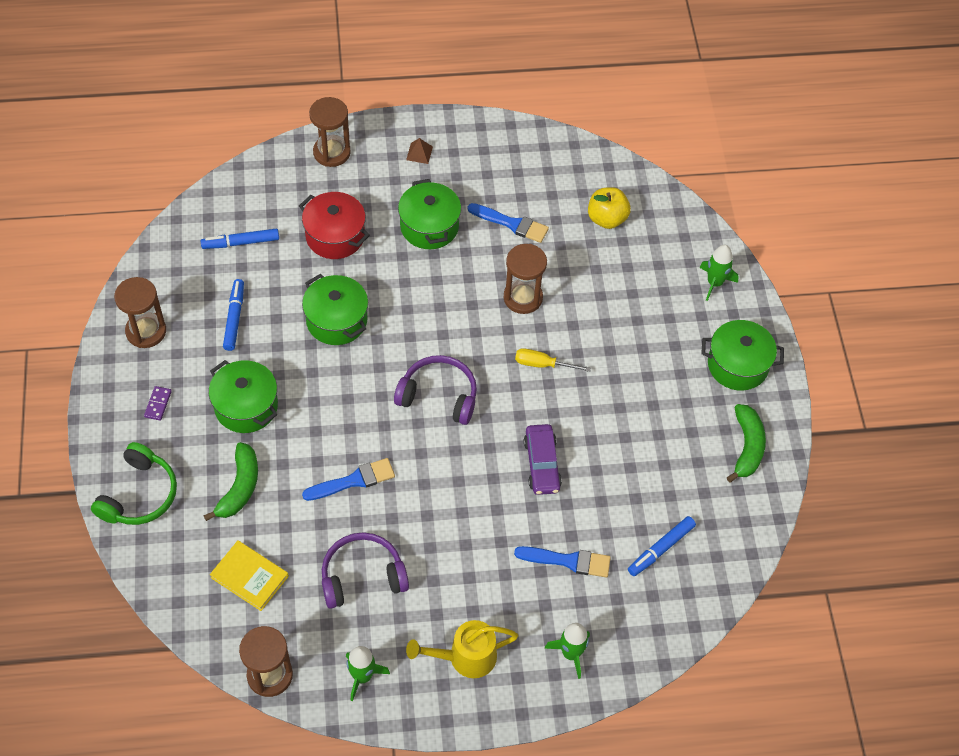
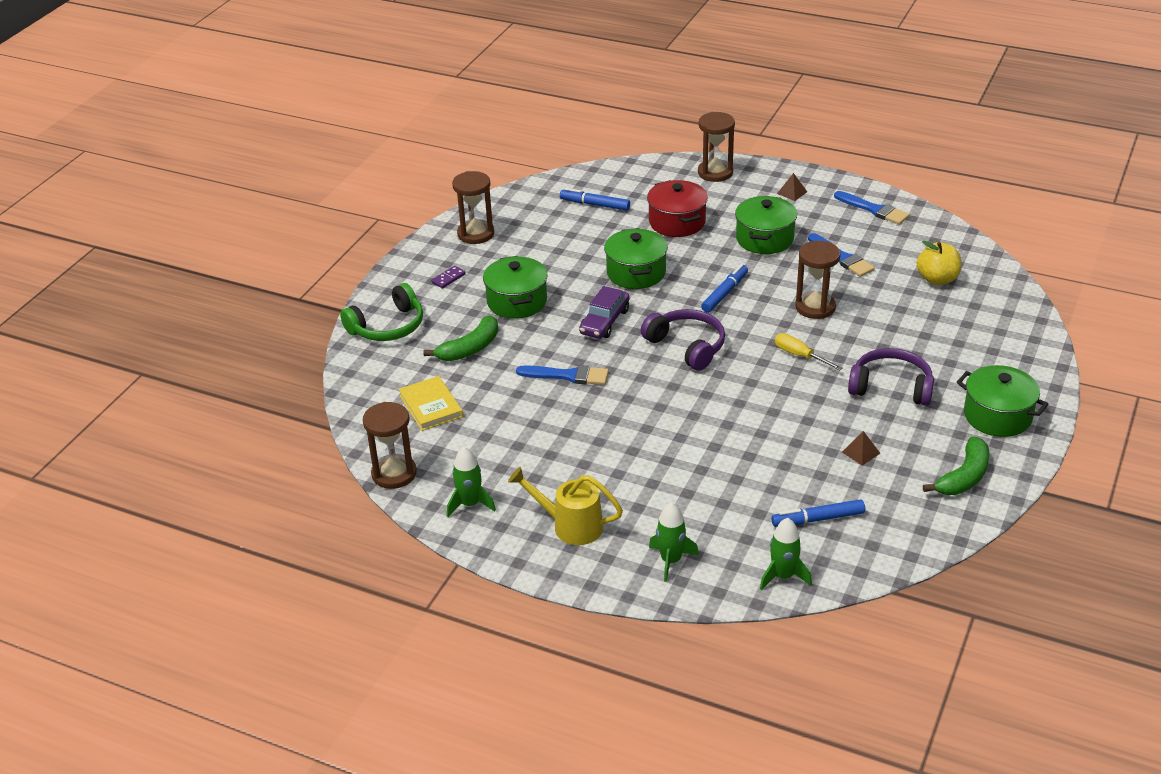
camera: 35 degrees right, 20 degrees down
(234, 318) = (552, 247): blue marker -> blue marker (725, 293)
(362, 576) = (524, 439): purple headphones -> purple headphones (891, 387)
(542, 464) = (746, 421): purple car -> purple car (604, 321)
(568, 561) = (719, 495): blue brush -> blue brush (874, 209)
(654, 457) = (861, 452): none -> brown pyramid
(714, 283) = (1015, 352): green rocket -> green rocket (783, 576)

